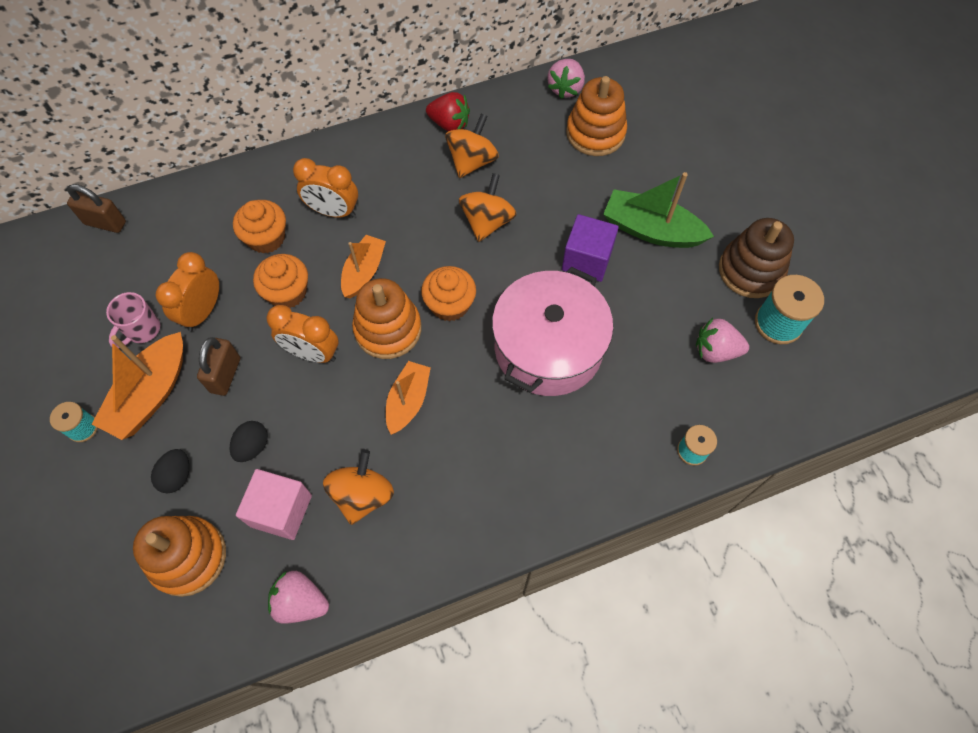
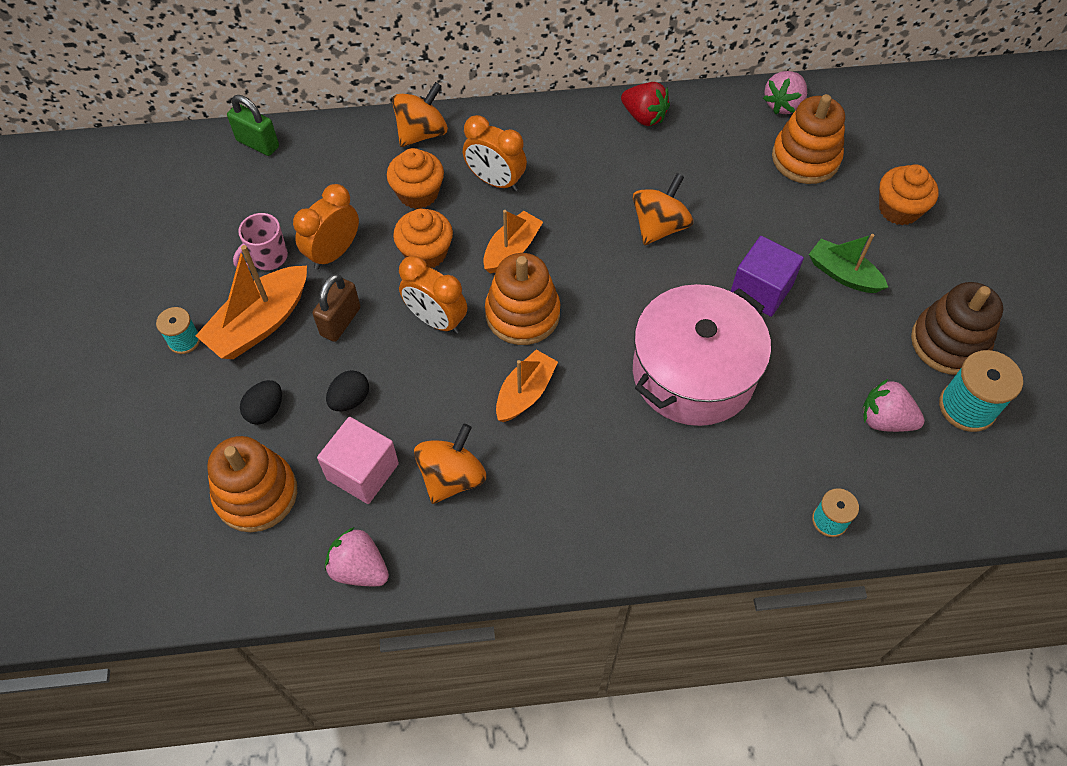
camera: 15 degrees right, 5 degrees down
(105, 223) = (258, 143): brown padlock -> green padlock
(450, 304) = (596, 303): orange cupcake -> orange cupcake (899, 209)
(472, 161) = (658, 160): orange spinning top -> orange spinning top (422, 133)
(651, 230) = (843, 274): green boat -> green boat, size x0.66

